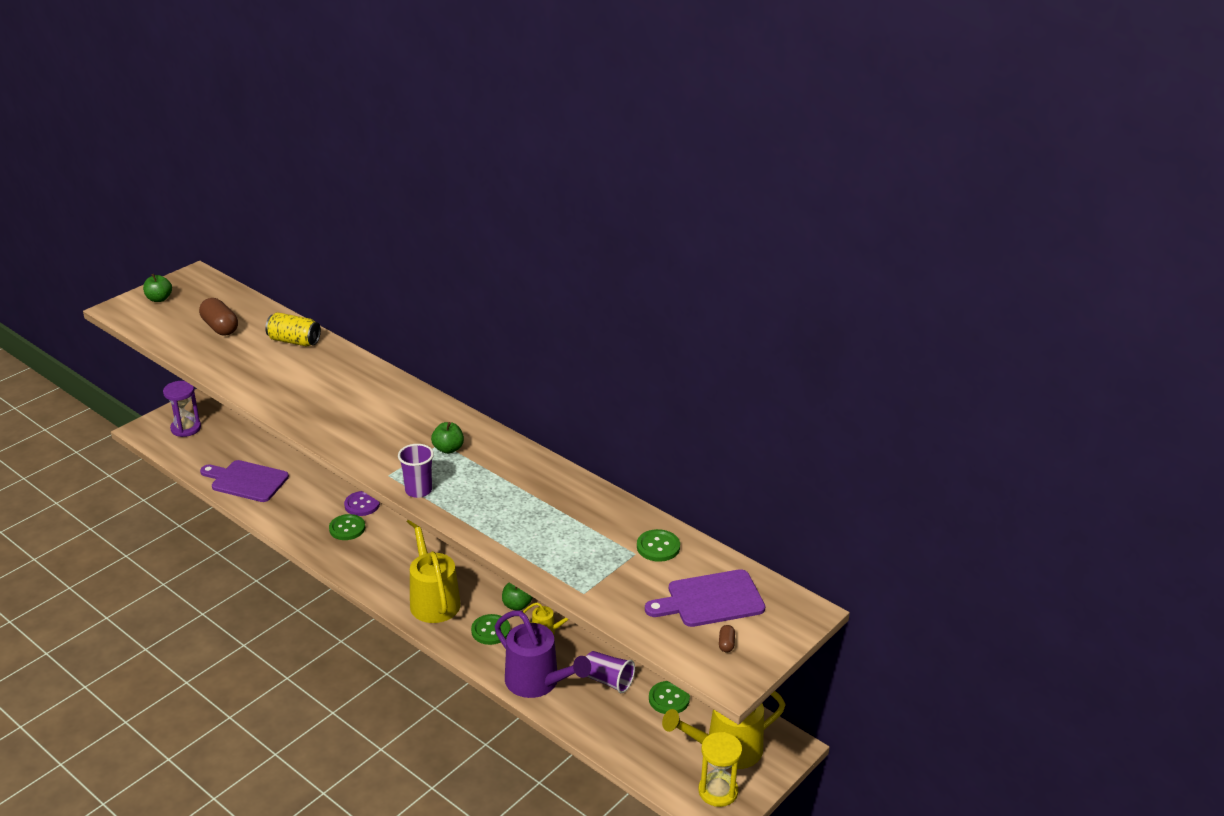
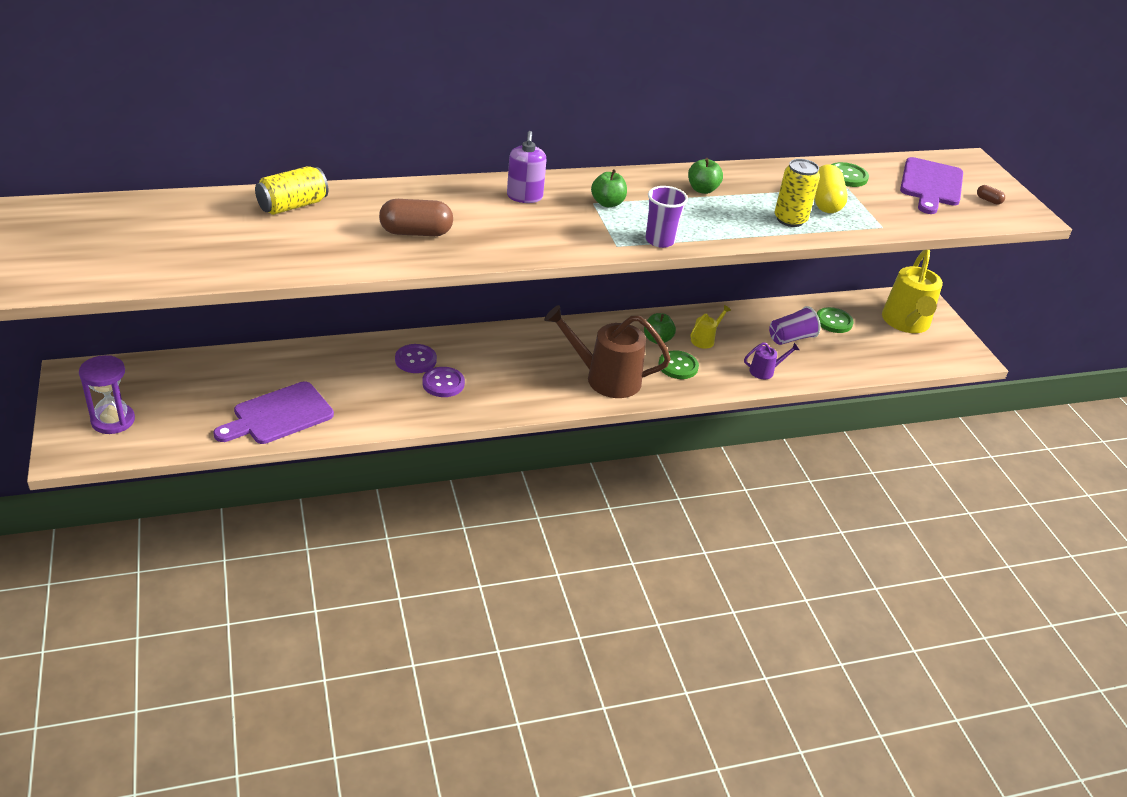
camera: 60 degrees left, 5 degrees up
(159, 299) = (48, 250): green apple -> green apple (702, 189)
(220, 327) = (189, 235): brown capsule -> brown capsule (416, 232)
(347, 528) = (443, 383): green button -> purple button
(413, 413) = (524, 197): none -> purple soap dispenser
(433, 599) = (605, 378): yellow watering can -> brown watering can
(532, 540) = (790, 219): none -> yellow can
(538, 682) = (765, 371): purple watering can -> purple watering can, size x0.46
(589, 549) = (825, 202): none -> yellow capsule
(718, 791) = (946, 346): yellow hourglass -> none

